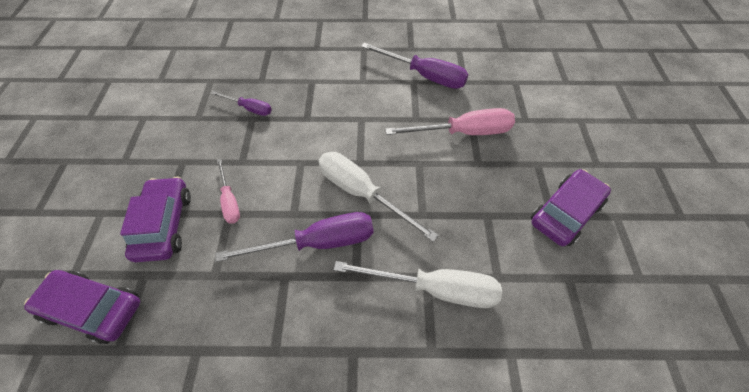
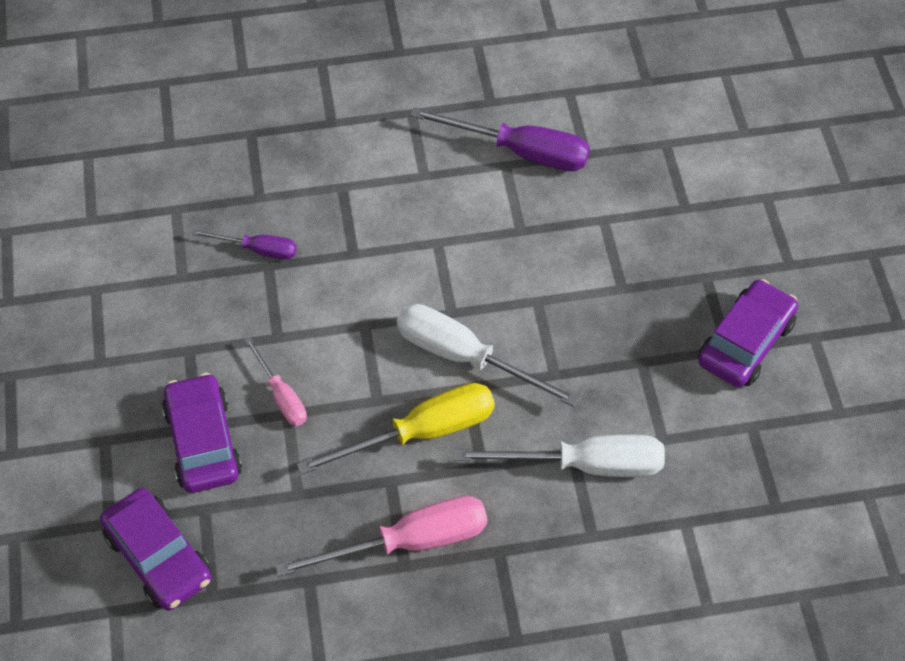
camera: 10 degrees left, 0 degrees up
(94, 309) = (159, 557): purple car -> purple car turned 135 degrees counterclockwise
(317, 243) = (421, 433): purple screwdriver -> yellow screwdriver
(463, 132) = (594, 243): pink screwdriver -> pink screwdriver (408, 542)

